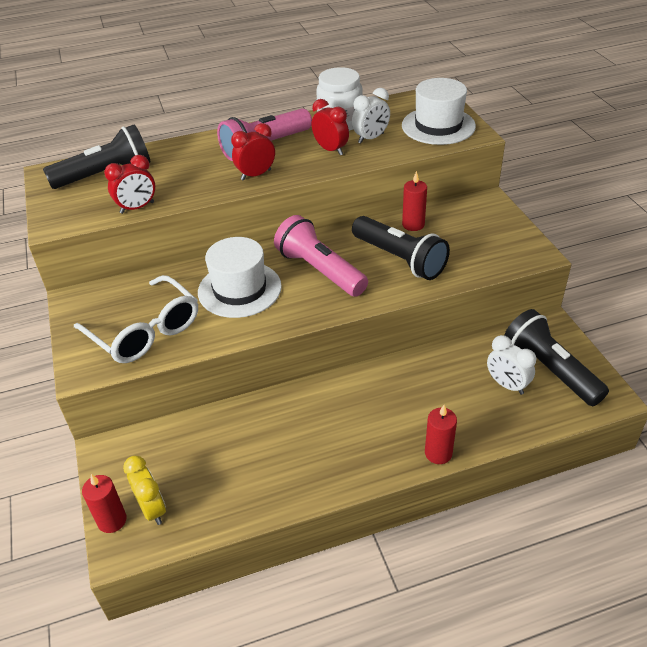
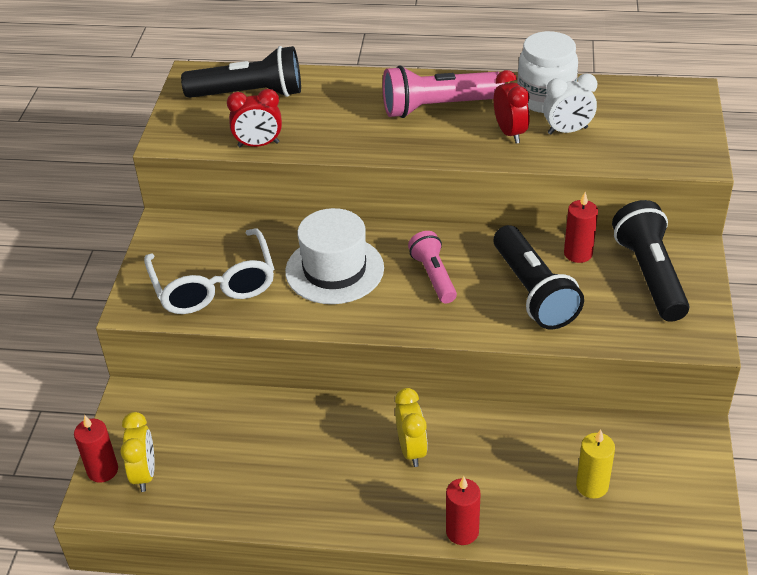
camera: 25 degrees right, 0 degrees up
(256, 175) = (405, 141): red clock -> none
(319, 270) = (433, 276): pink flashlight -> pink flashlight, size x0.62
(362, 407) = (411, 450): none -> yellow clock
(438, 126) = (662, 137): white hat -> none
(507, 385) = (592, 486): white clock -> yellow candle
(549, 369) = (657, 487): black flashlight -> black flashlight (649, 275)

